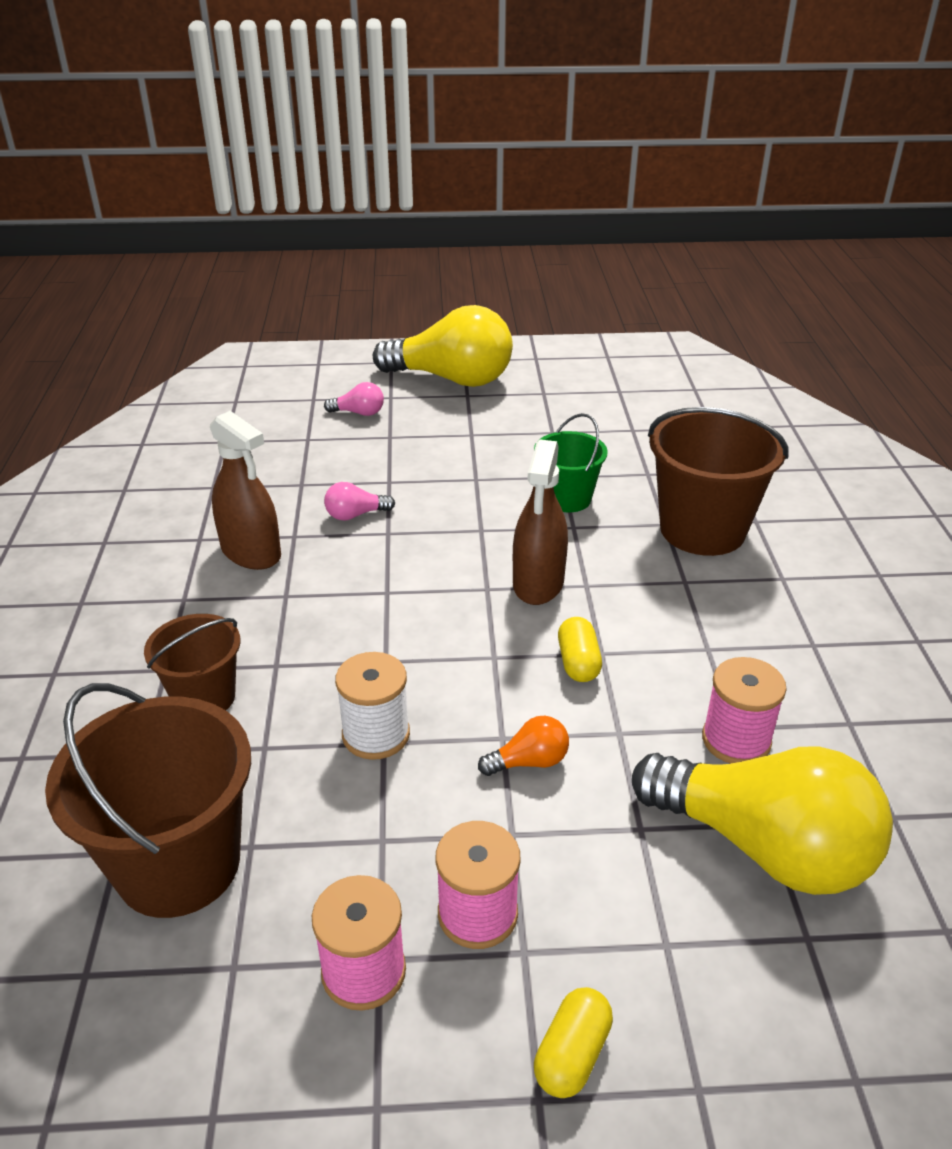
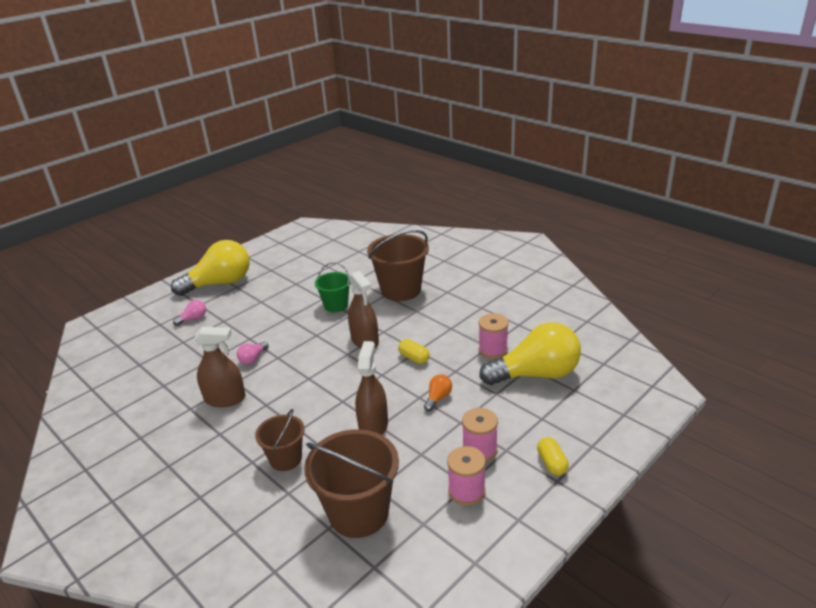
camera: 40 degrees left, 5 degrees down
(376, 734) = (373, 425): white spool -> brown spray bottle

